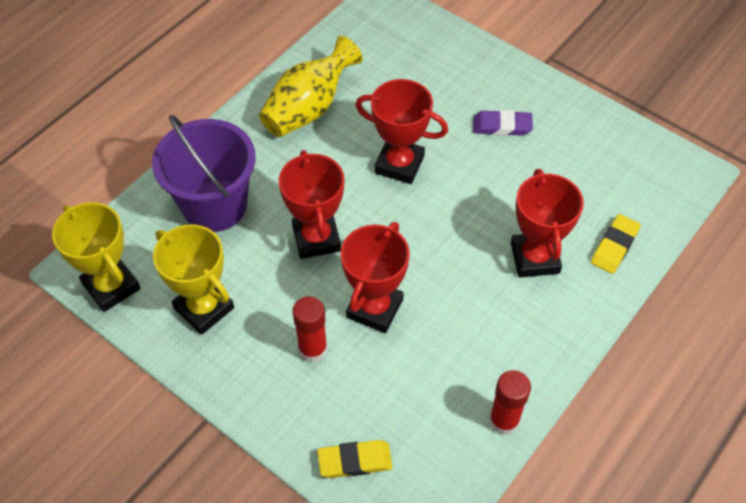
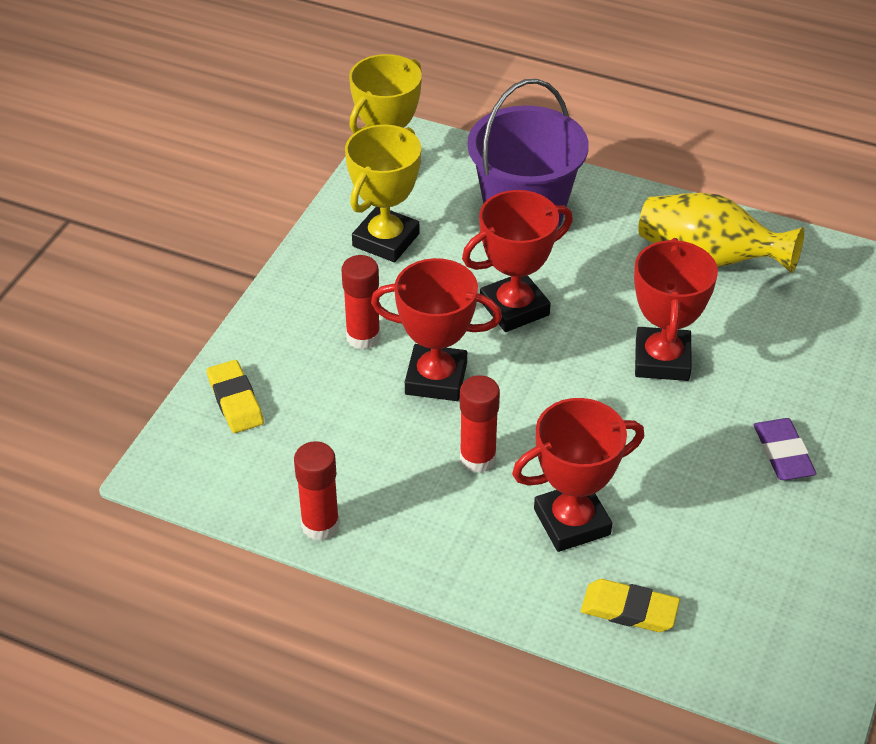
camera: 75 degrees right, 10 degrees down
(463, 300) = (477, 459): none -> red glue stick

